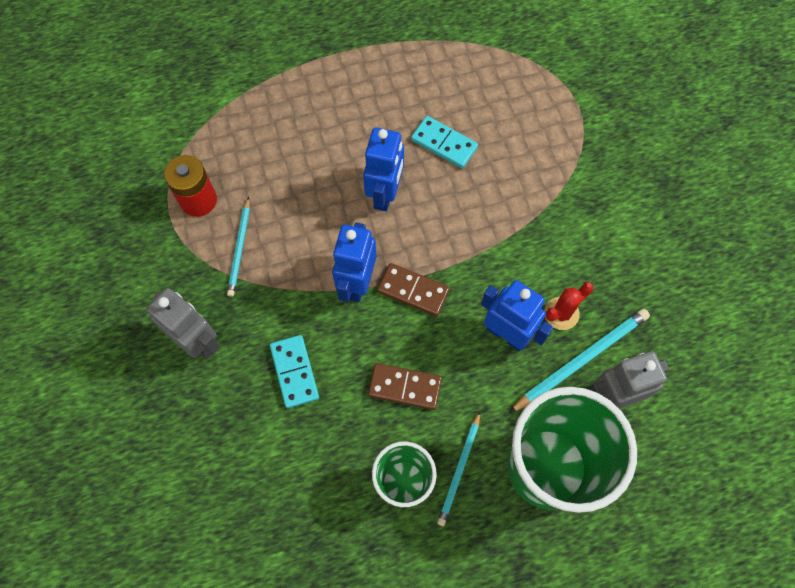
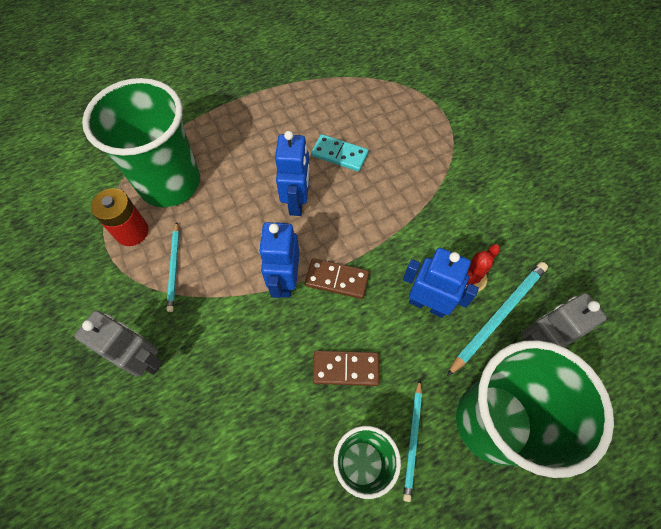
camera: 10 degrees left, 5 degrees down
(246, 149) = (170, 183): none -> green cup
(294, 372) = (240, 372): turquoise domino -> none

